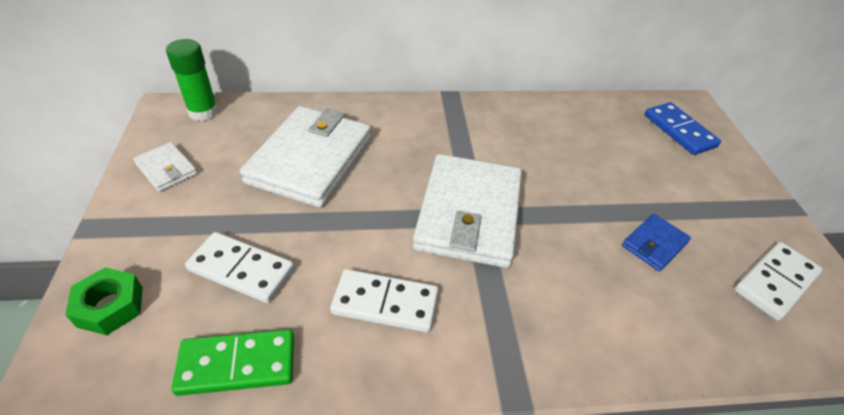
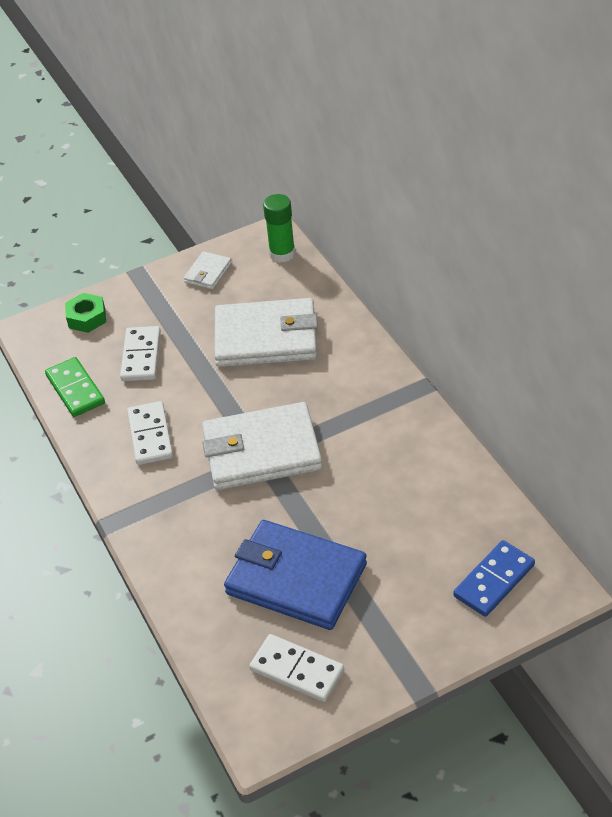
camera: 75 degrees right, 0 degrees up
(654, 244) = (296, 579): blue wallet -> blue wallet, size x2.19

